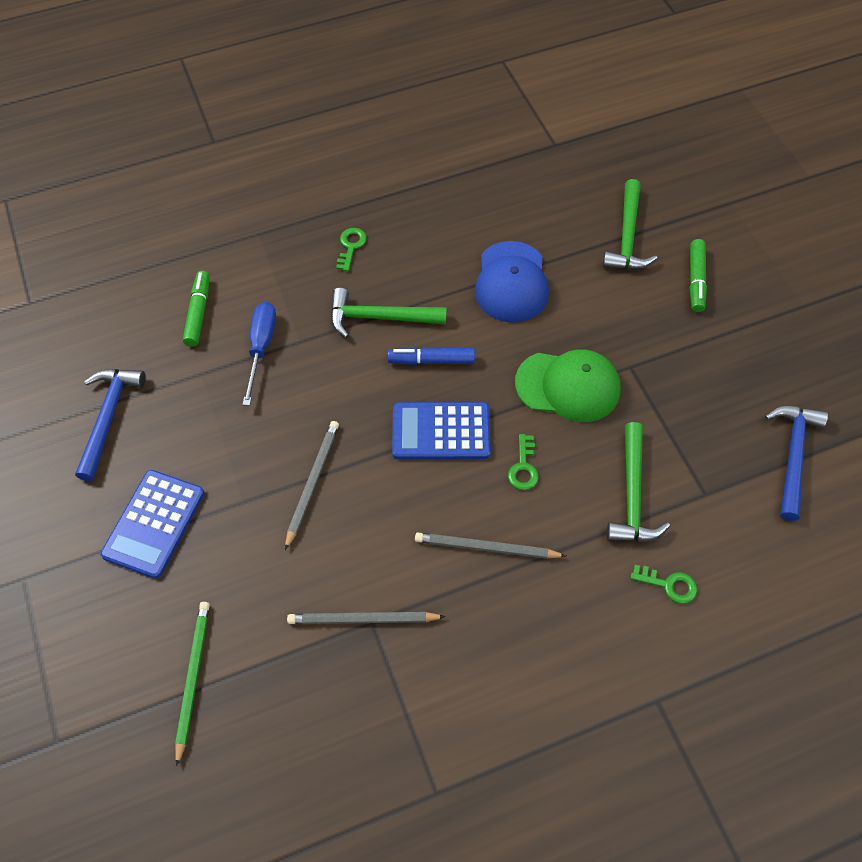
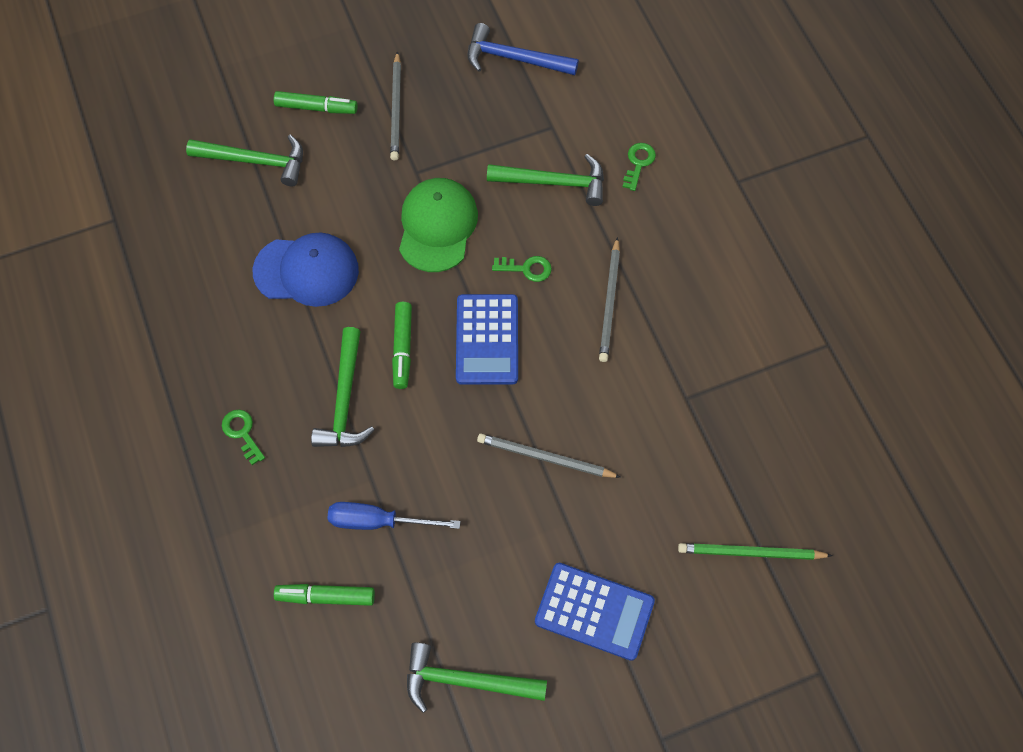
camera: 90 degrees left, 5 degrees up
(109, 417) = (466, 681): blue hammer -> green hammer
(351, 246) = (242, 433): green key -> green key turned 45 degrees clockwise
(362, 619) = (684, 406): grey pencil -> grey pencil (396, 109)
(431, 361) = (403, 348): blue marker -> green marker

